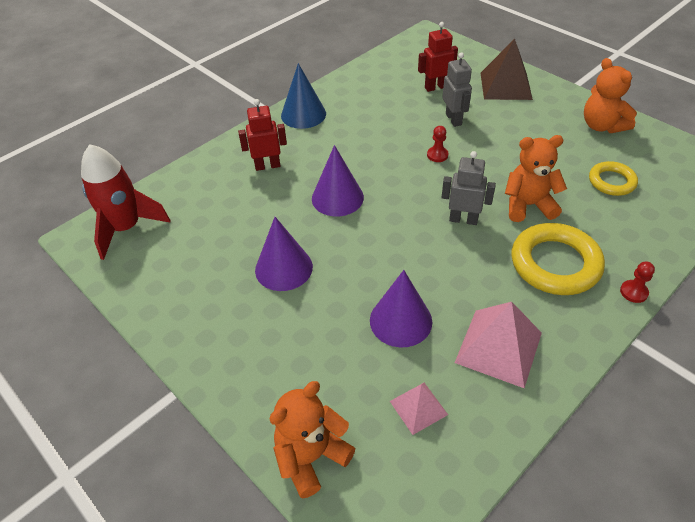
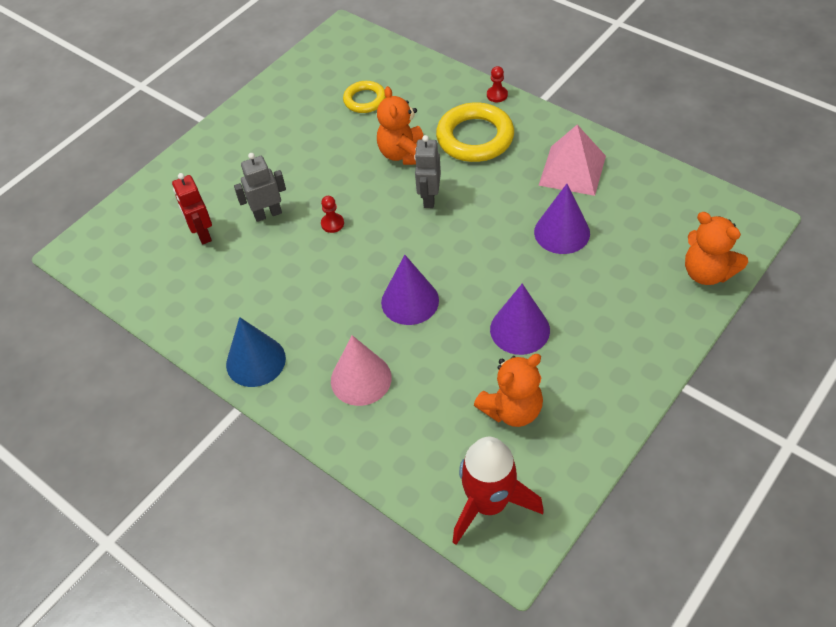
camera: 95 degrees left, 5 degrees up
(267, 166) = (361, 379): red robot -> pink cone
(418, 407) = (642, 214): pink pyramid -> none
(505, 86) = (203, 173): brown pyramid -> none
(602, 126) = (280, 102): orange teddy bear -> orange teddy bear (512, 410)

